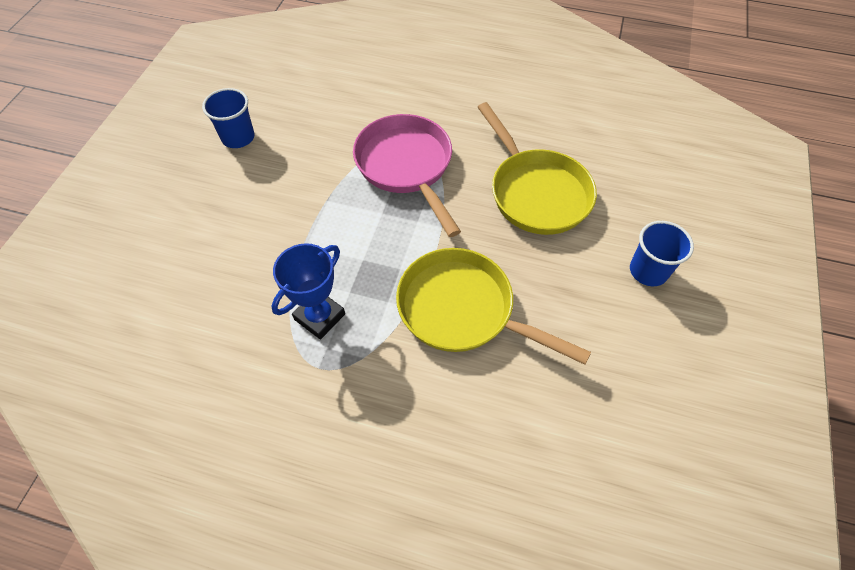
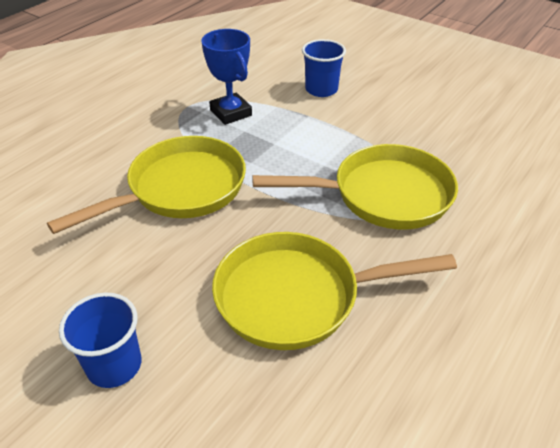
camera: 110 degrees right, 15 degrees down
(238, 137) = (458, 98): blue cup -> blue cup (321, 89)
(406, 166) = (383, 195): pink pan -> yellow pan

